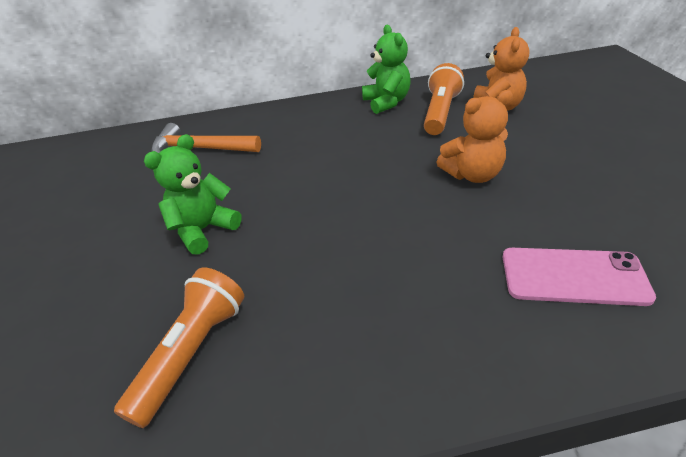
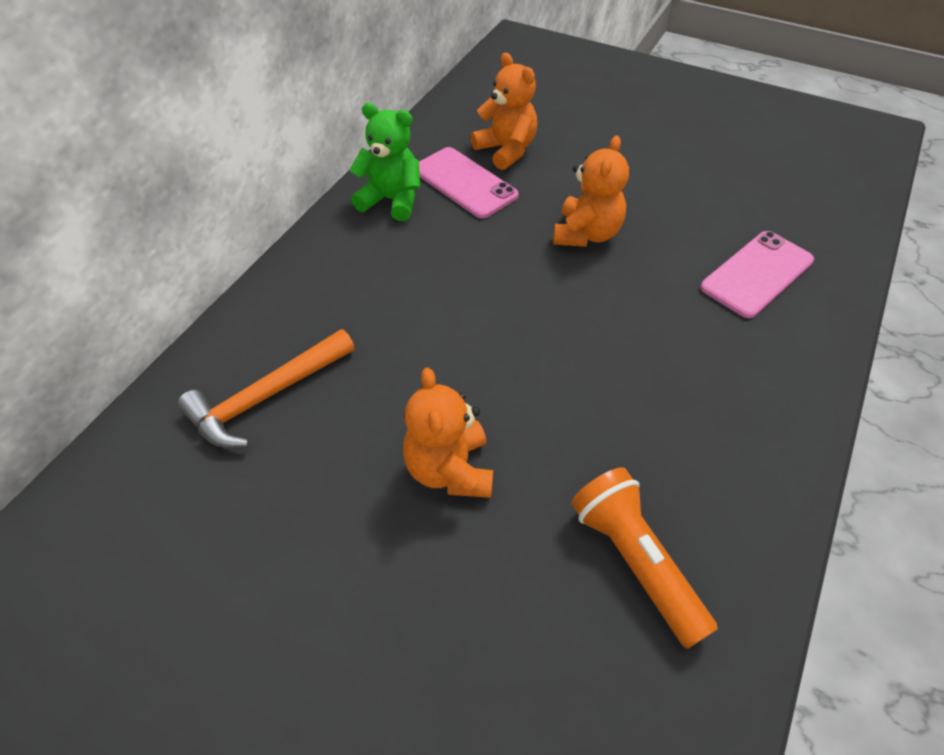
camera: 55 degrees left, 10 degrees up
(204, 229) = (449, 470): green teddy bear -> orange teddy bear
(440, 112) = (464, 183): orange flashlight -> pink phone

